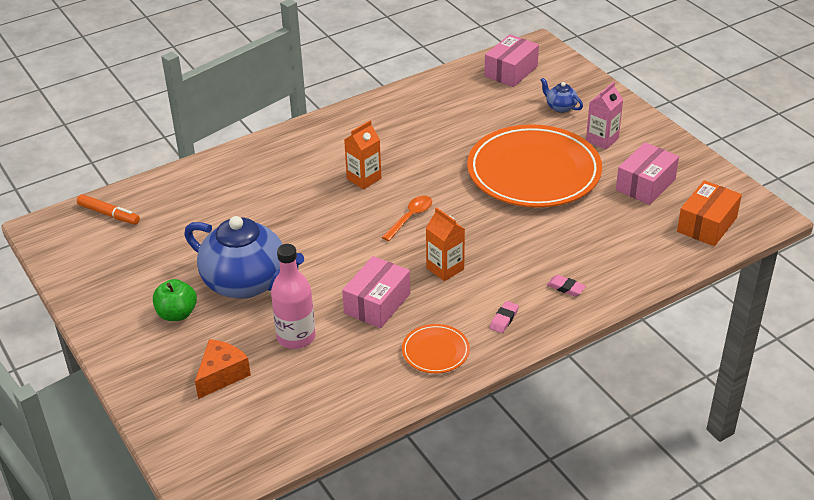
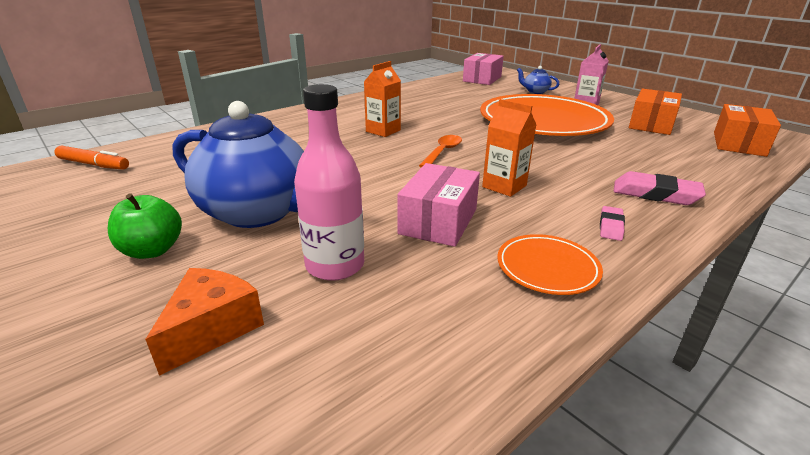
camera: 10 degrees left, 10 degrees down
(566, 288) = (655, 194): pink eraser -> pink eraser, size x1.75
(645, 184) = (651, 124): pink box -> orange box

